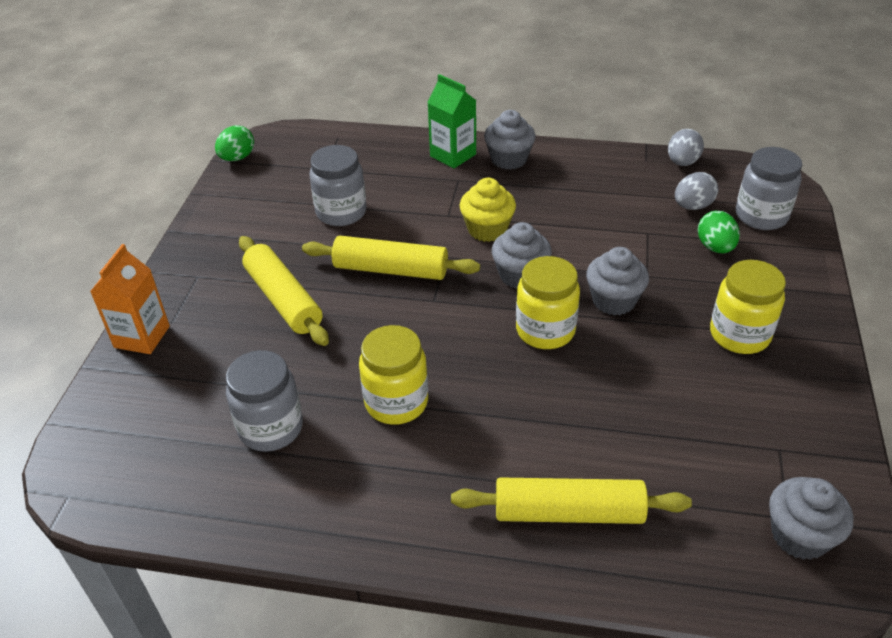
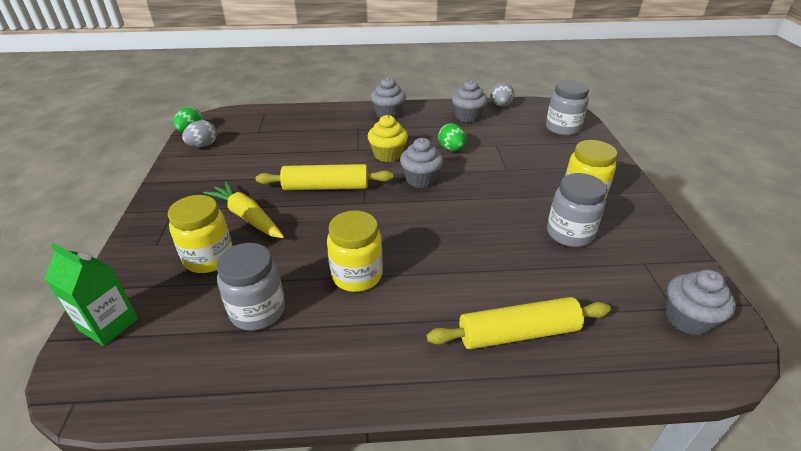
camera: 15 degrees left, 5 degrees down
(142, 337) = (131, 259): orange carton -> none
(283, 299) = (247, 217): yellow rolling pin -> yellow carrot
(341, 212) = (278, 156): grey jar -> grey jar (569, 234)
(453, 155) = (349, 115): green carton -> green carton (109, 324)
(545, 330) = (451, 211): yellow jar -> yellow jar (209, 258)
(613, 300) = (491, 187): grey cupcake -> grey cupcake (467, 117)
(692, 206) = (518, 127): grey egg -> grey egg (203, 145)
(715, 247) = (543, 148): green egg -> green egg (451, 149)

